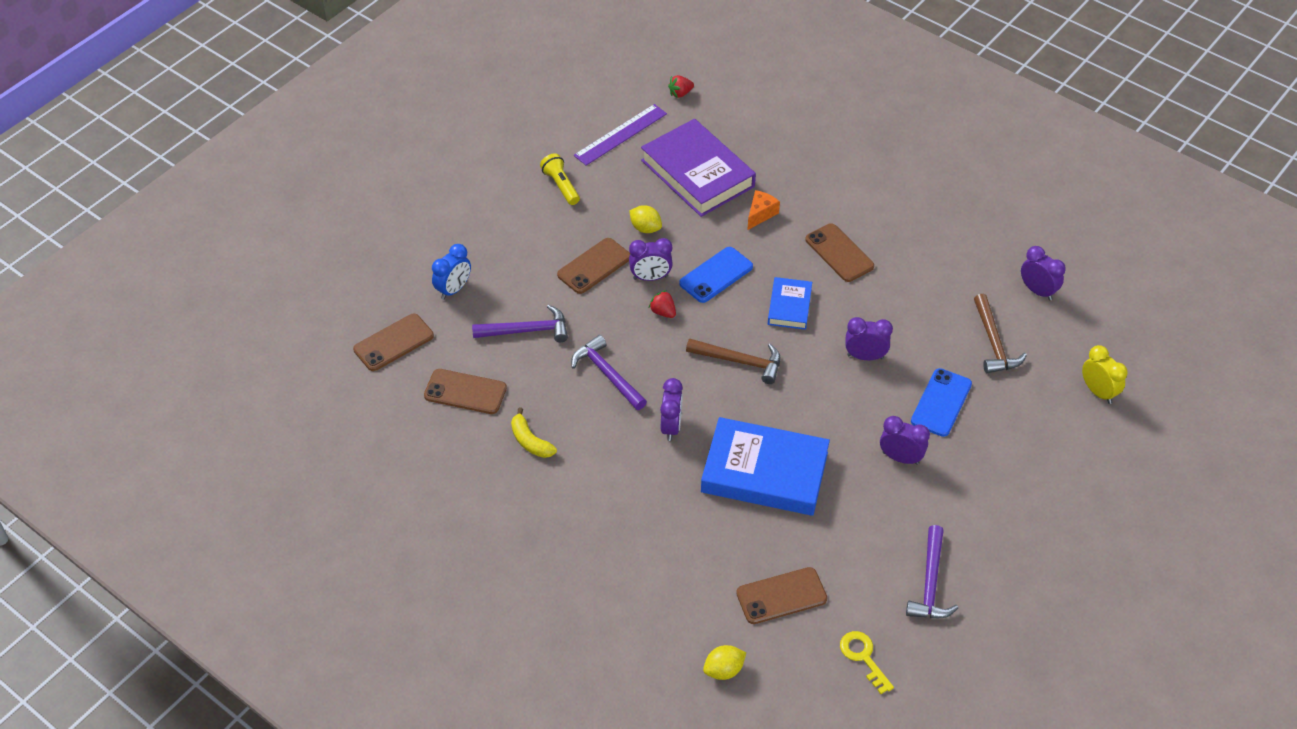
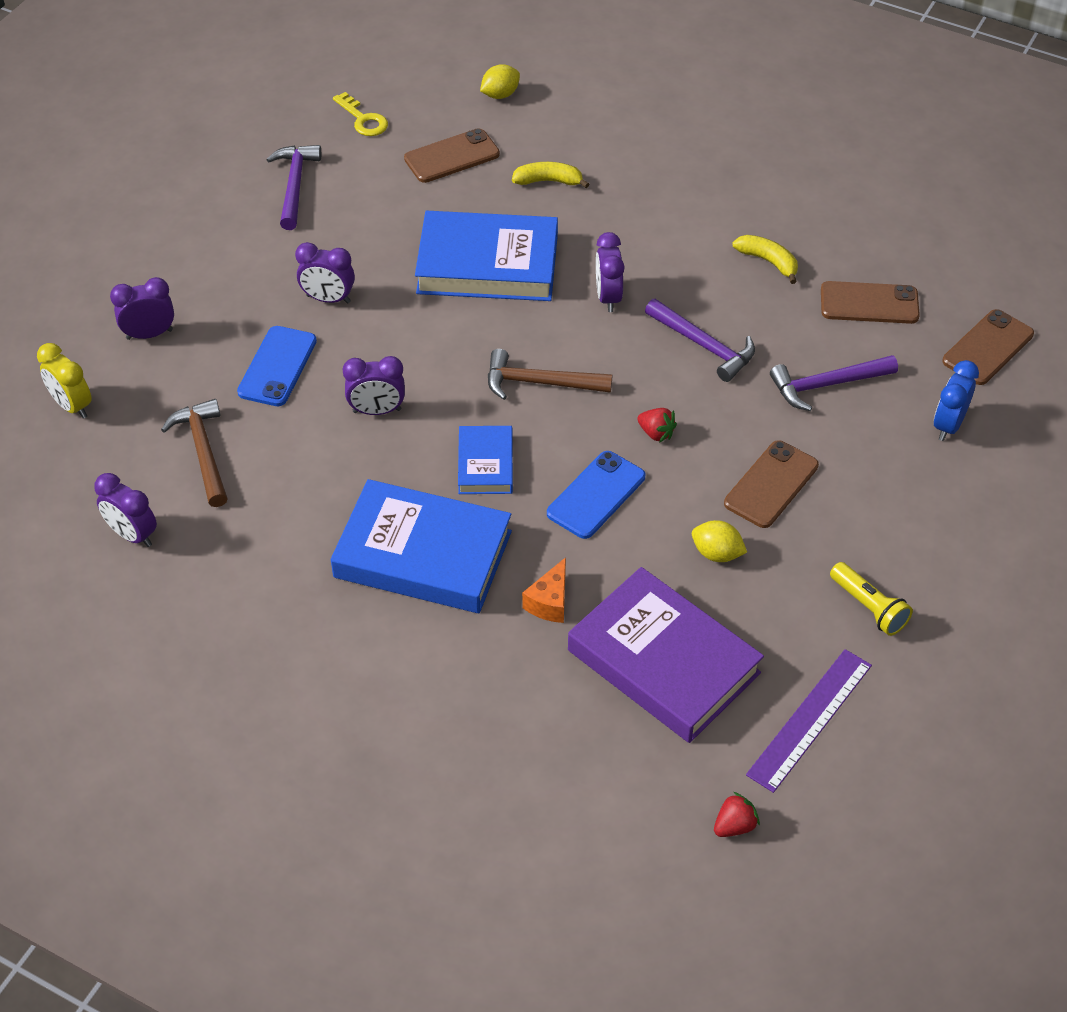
camera: 170 degrees right, 0 degrees up
(650, 277) = (687, 479): purple clock -> purple clock (149, 334)
(696, 553) = (548, 181): none -> yellow banana
(839, 253) = (423, 554): brown phone -> blue book

